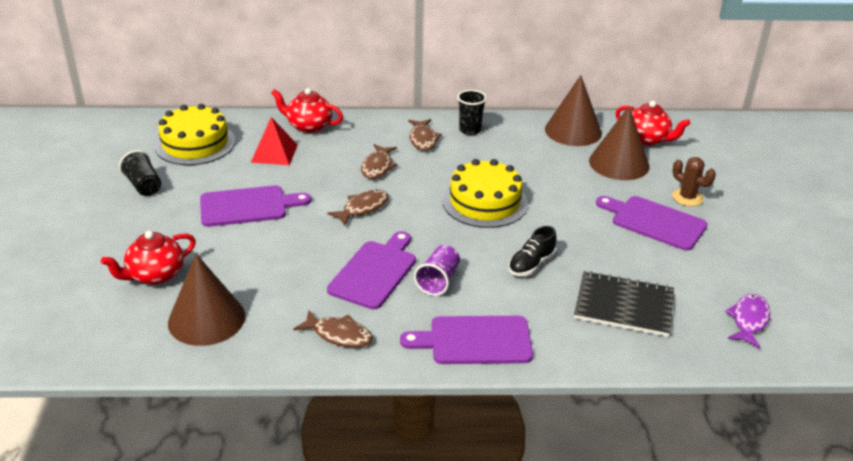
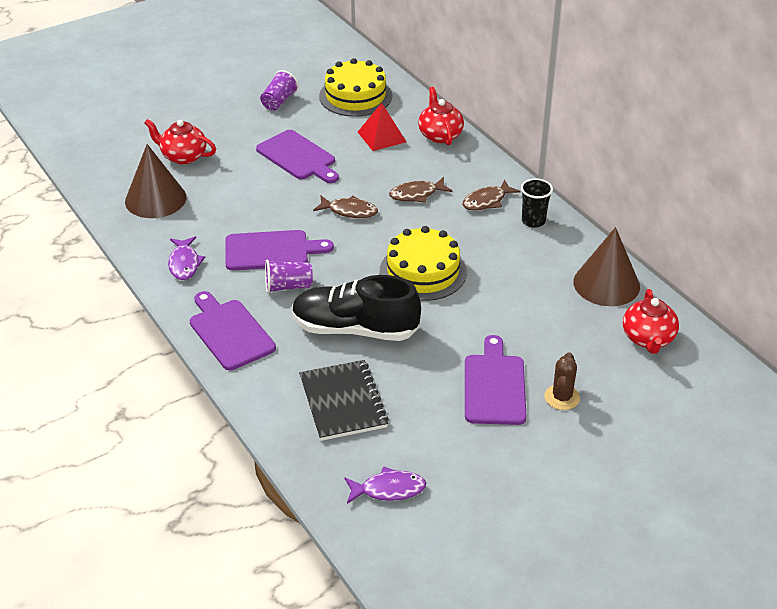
camera: 60 degrees right, 5 degrees up
(143, 185) = (279, 101): black cup -> purple cup
(339, 335) = (184, 264): brown fish -> purple fish
(531, 264) = (355, 329): black shoe -> black shoe, size x2.01
(619, 163) = (577, 332): brown cone -> none

